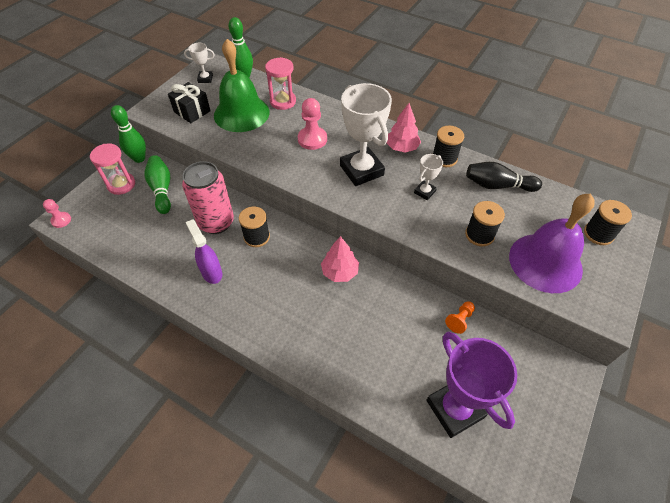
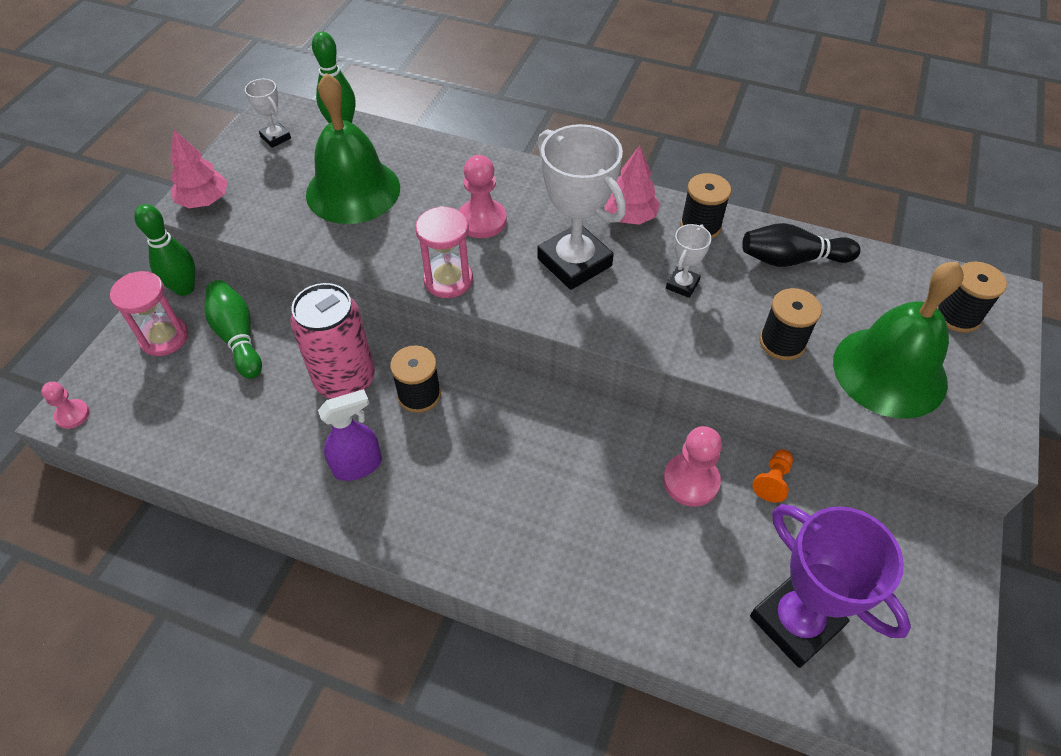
camera: 10 degrees left, 0 degrees up
(192, 111) = (267, 197): black gift -> none
(205, 79) = (275, 137): white trophy -> white trophy turned 60 degrees clockwise
(211, 272) = (358, 465): purple spray bottle -> purple spray bottle turned 105 degrees clockwise
(283, 101) = (417, 162): pink hourglass -> pink hourglass (448, 280)
(339, 272) = (568, 432): pink tree -> pink tree (204, 201)
(408, 312) = (691, 481): none -> pink pawn
(545, 262) = (889, 371): purple bell -> green bell

